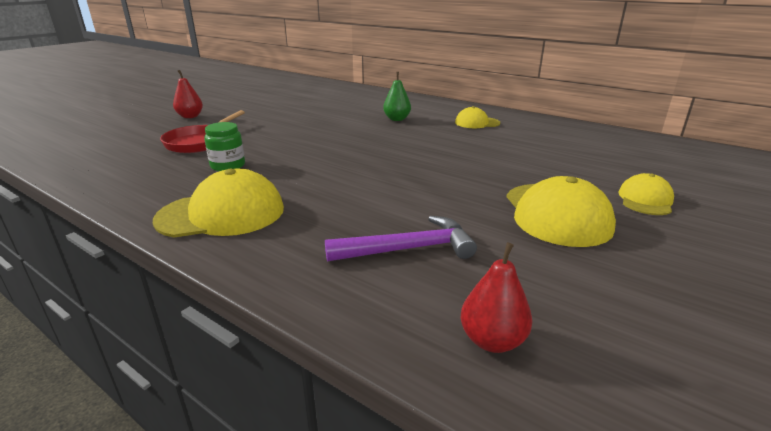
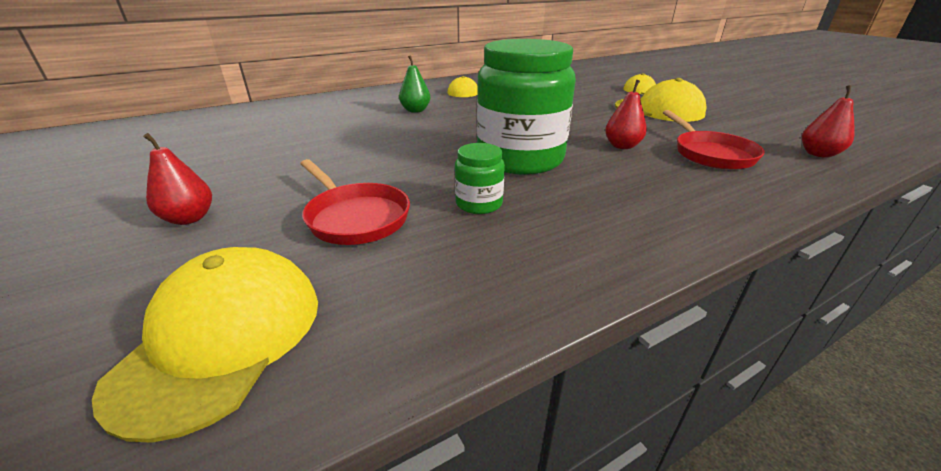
camera: 65 degrees left, 5 degrees up
(222, 214) = (629, 217): yellow cap -> yellow cap (222, 338)
(317, 166) = (520, 159): none -> green jar
(387, 201) = (622, 146): none -> red pear
(408, 249) = (710, 154): purple hammer -> red pan

